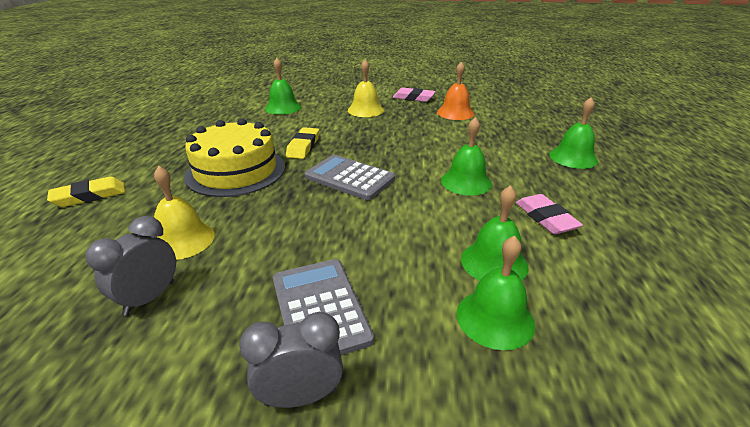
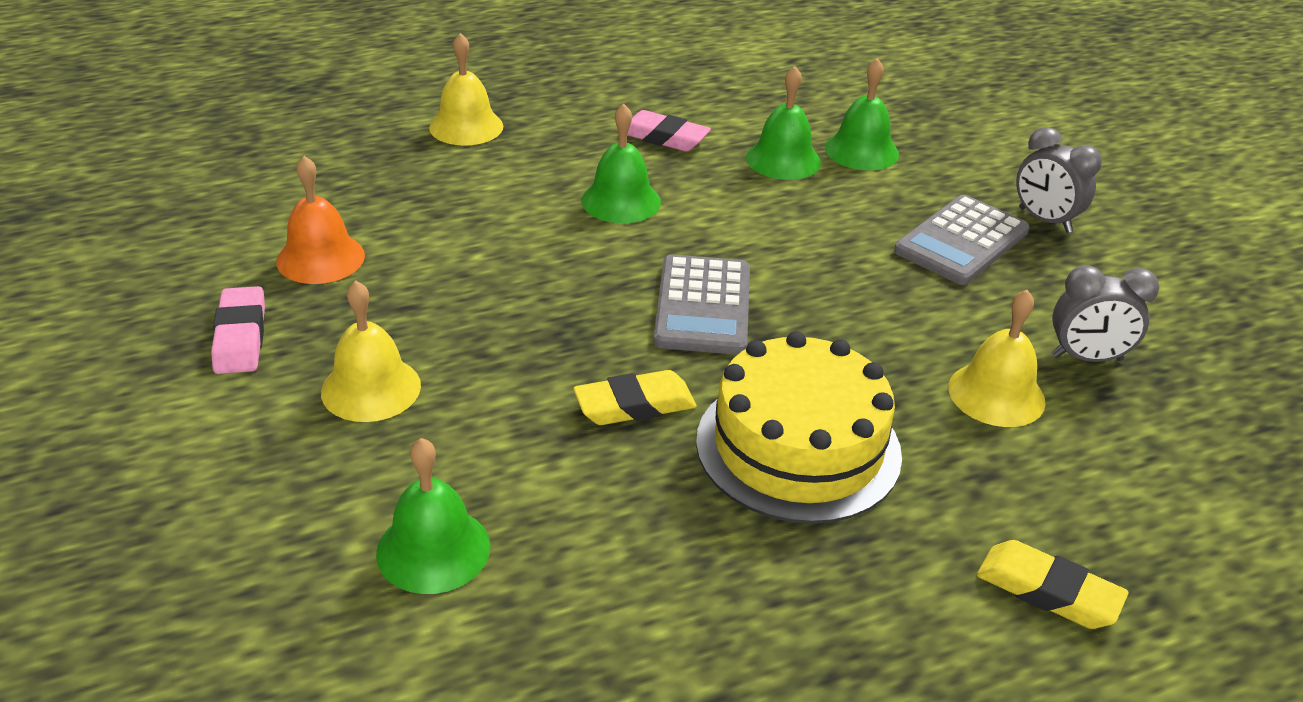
camera: 120 degrees left, 5 degrees up
(545, 218) = (664, 137): pink eraser -> pink eraser turned 75 degrees clockwise
(573, 157) = (466, 126): green bell -> yellow bell

